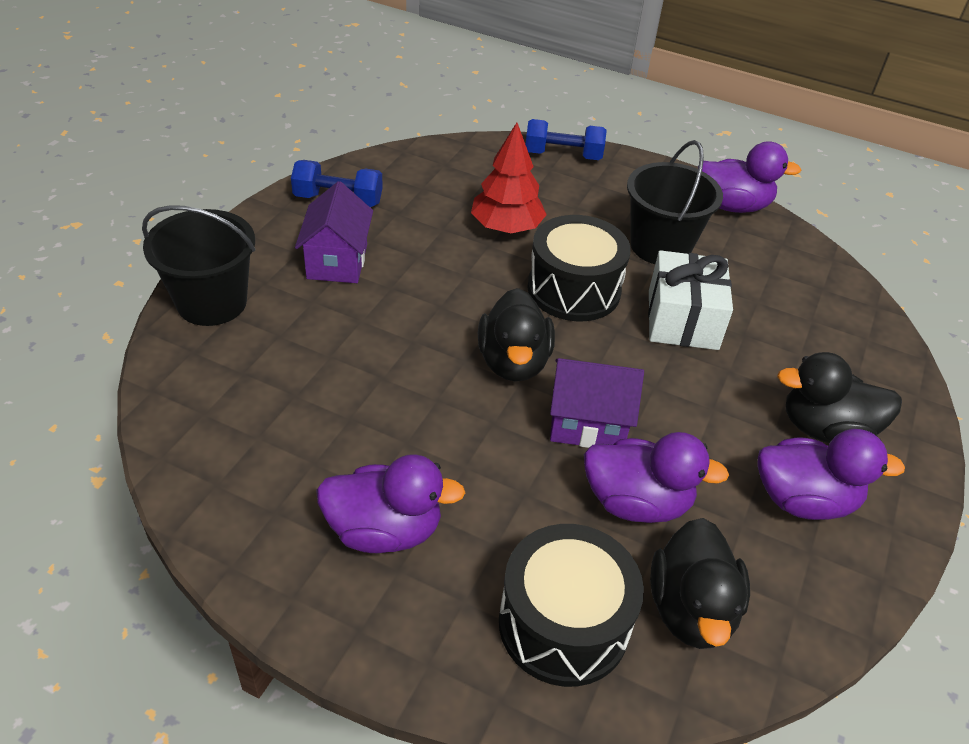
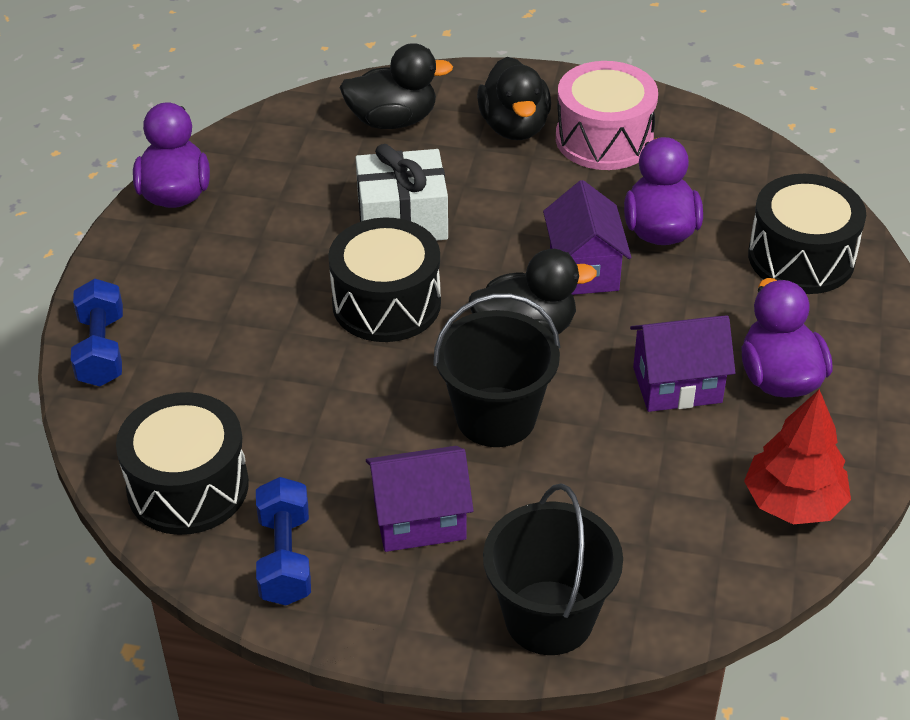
camera: 100 degrees left, 0 degrees up
(408, 446) = (677, 385): none -> purple house
(420, 172) = (188, 487): none -> black drum
(506, 227) = (289, 377): red tree -> red tree (793, 502)
(660, 246) = (279, 244): black bucket -> black bucket (496, 417)
(691, 609) = (746, 193): black duck -> black duck (393, 120)
(803, 500) = (604, 139): purple duck -> pink drum

